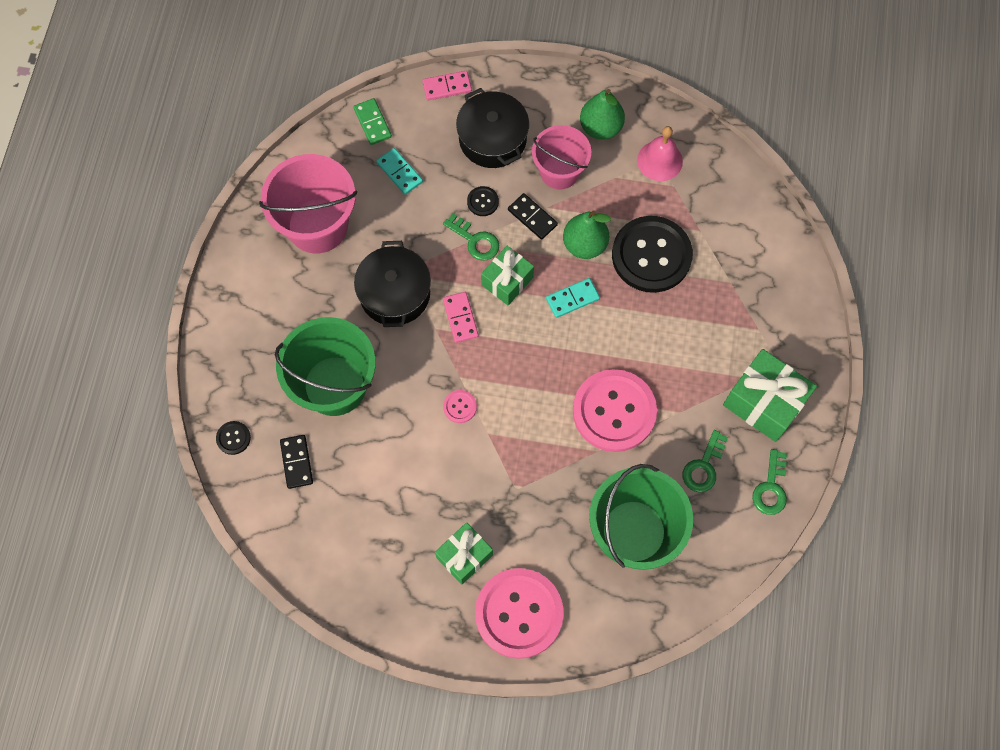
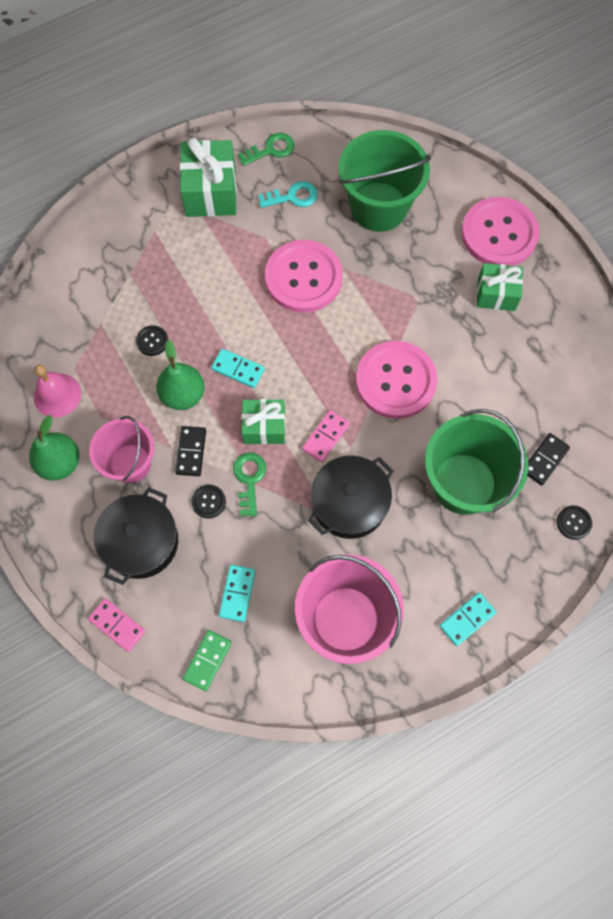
camera: 130 degrees left, 0 degrees up
(242, 303) = (467, 619): none -> turquoise domino
(460, 407) = (395, 381): pink button -> pink button, size x2.48
(651, 255) = (152, 341): black button -> black button, size x0.40
(703, 466) = (292, 197): green key -> turquoise key

